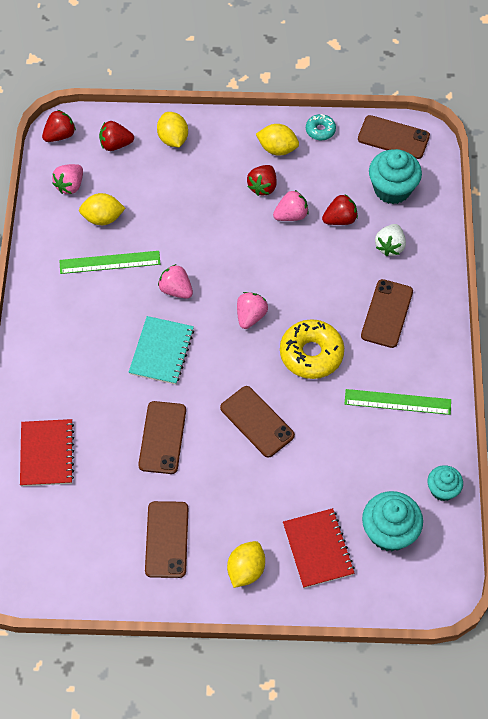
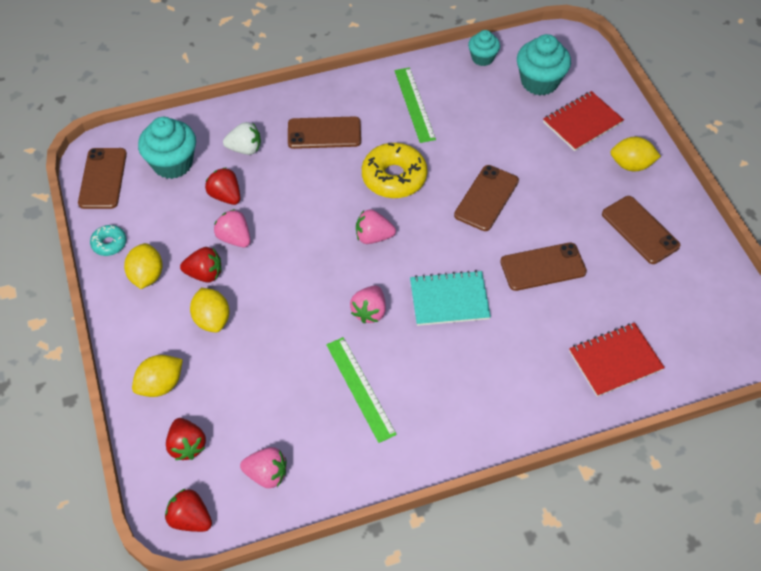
camera: 110 degrees left, 5 degrees down
(103, 218) = (302, 418): yellow lemon -> yellow lemon (212, 319)
(166, 539) = (640, 230): brown phone -> brown phone turned 75 degrees clockwise

